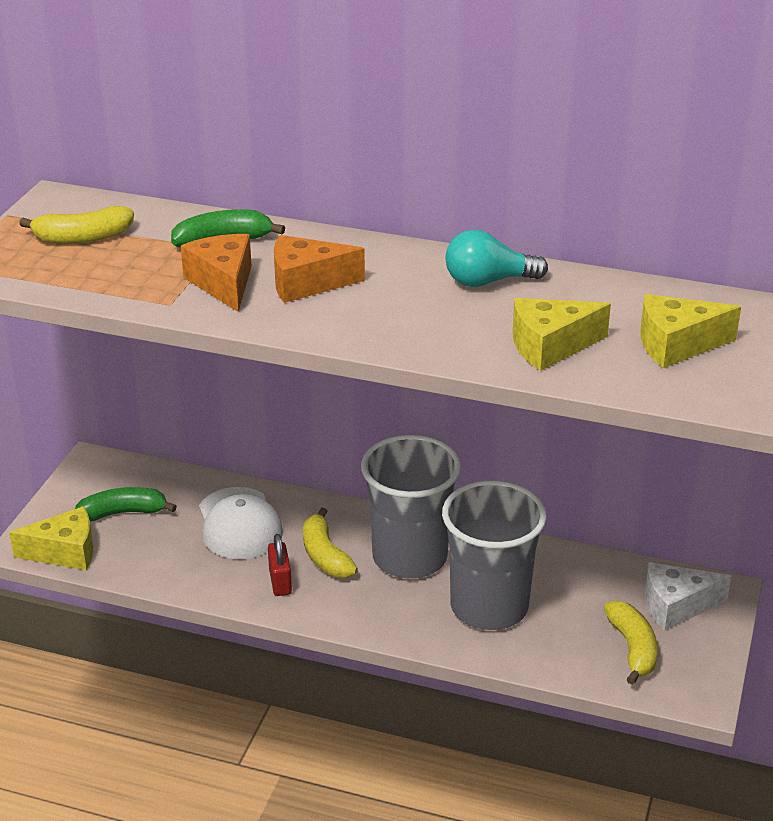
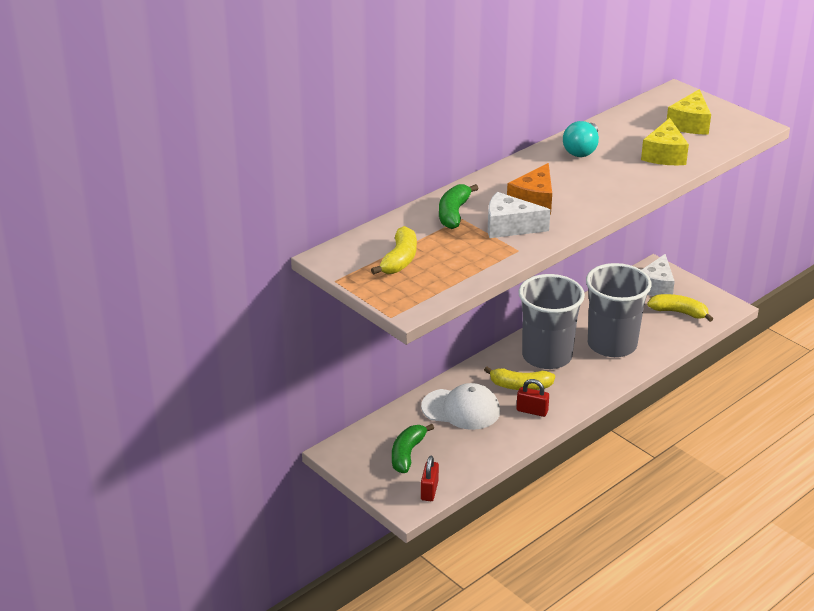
camera: 60 degrees left, 0 degrees up
(65, 552) = (429, 490): yellow cheese -> red padlock
(223, 283) = (509, 227): orange cheese -> white cheese

